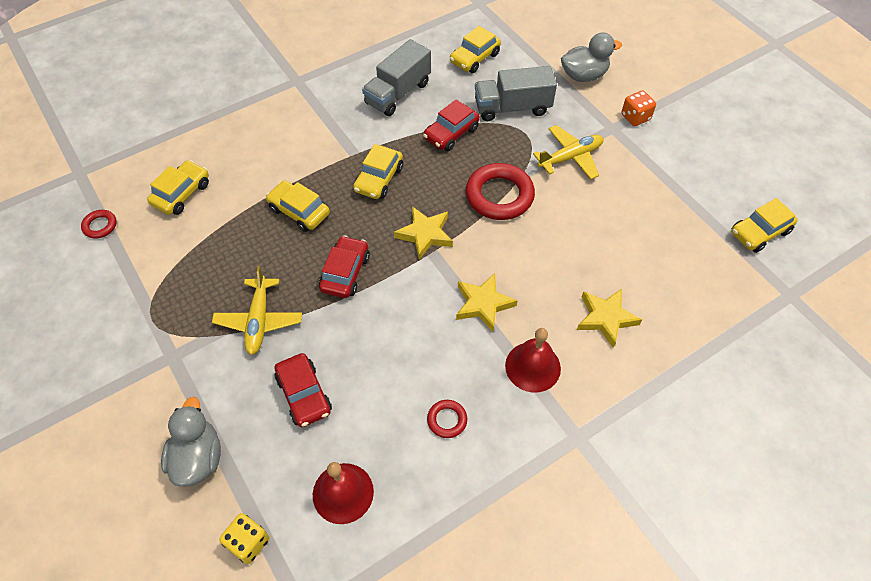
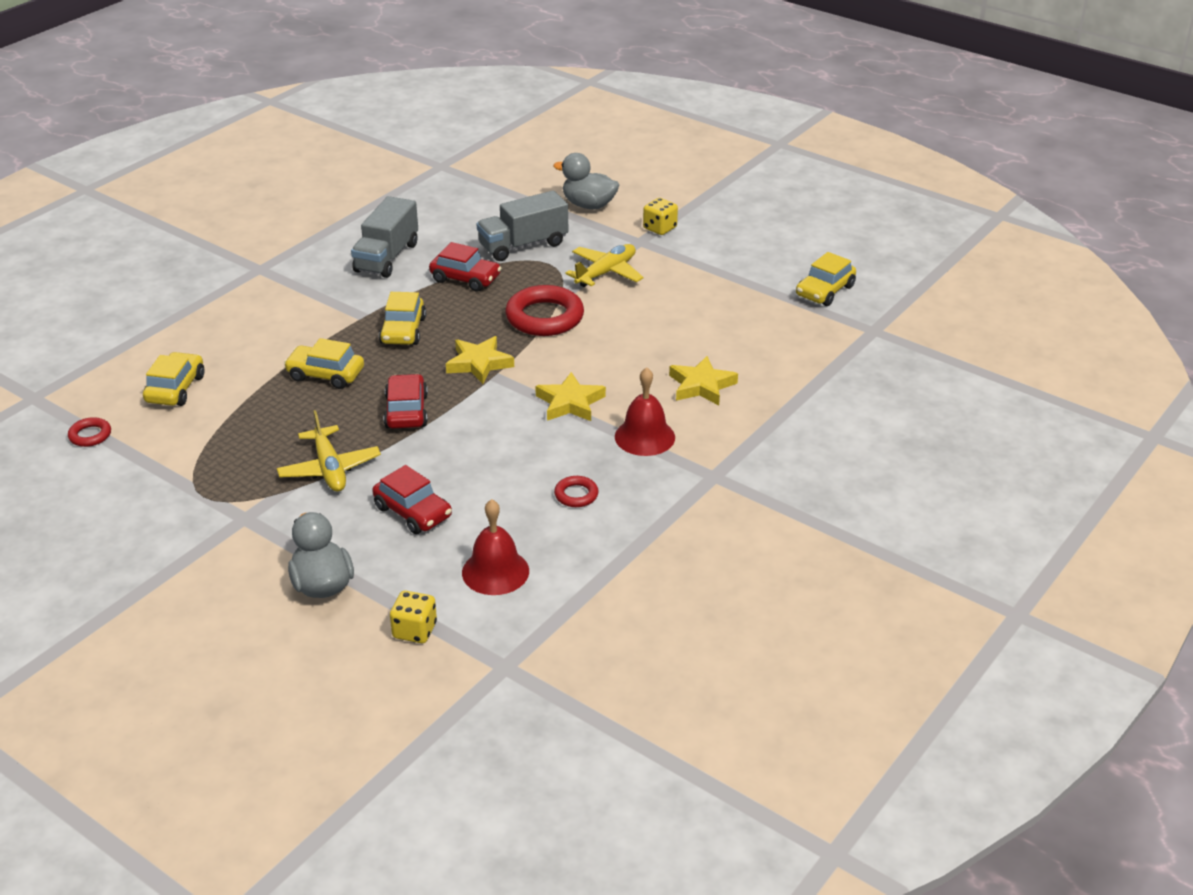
camera: 20 degrees left, 20 degrees down
(451, 133) = (465, 279): red car -> red car turned 90 degrees counterclockwise
(474, 58) = (459, 213): yellow car -> none
(583, 75) = (588, 205): grey duck -> grey duck turned 120 degrees counterclockwise
(635, 117) = (660, 228): orange dice -> yellow dice

